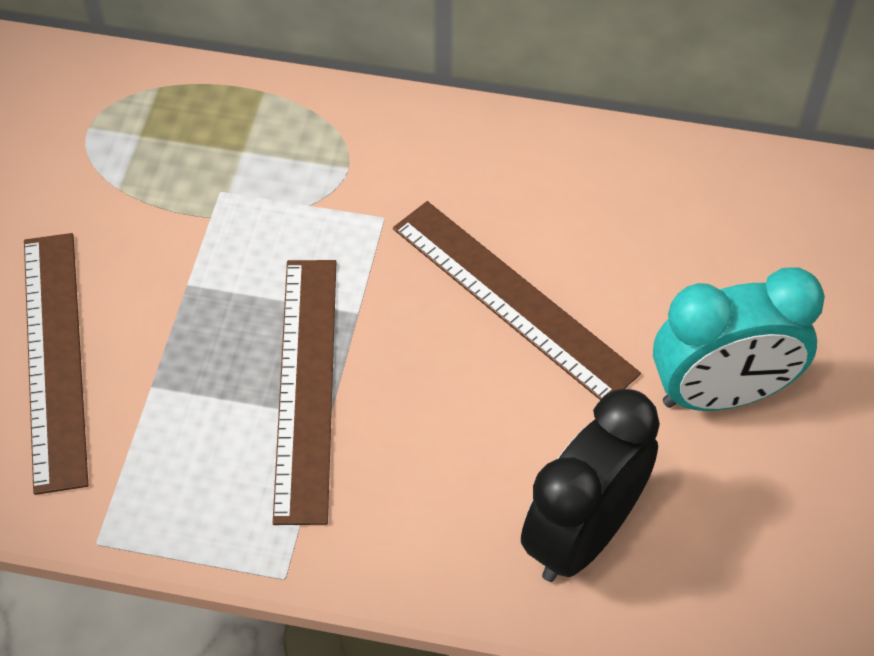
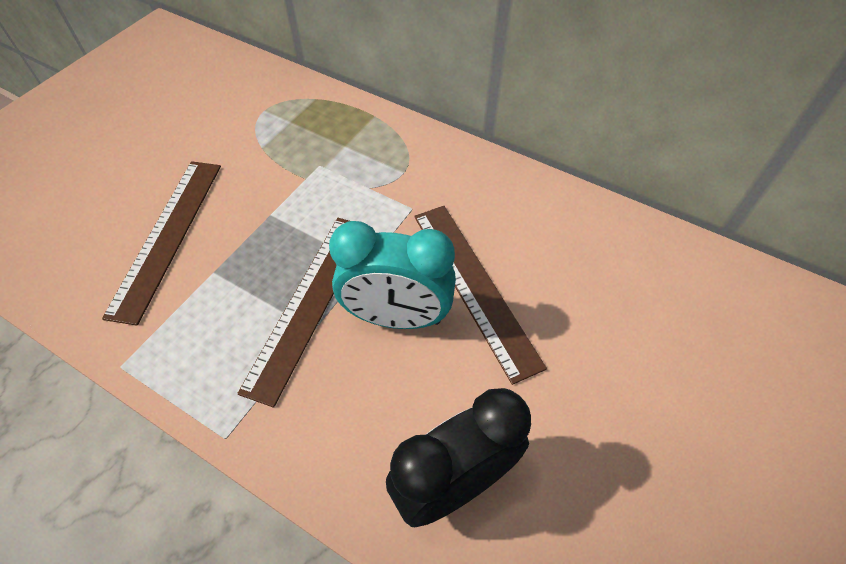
camera: 20 degrees right, 0 degrees up
(721, 394) = (603, 405): turquoise clock -> turquoise clock (396, 317)

